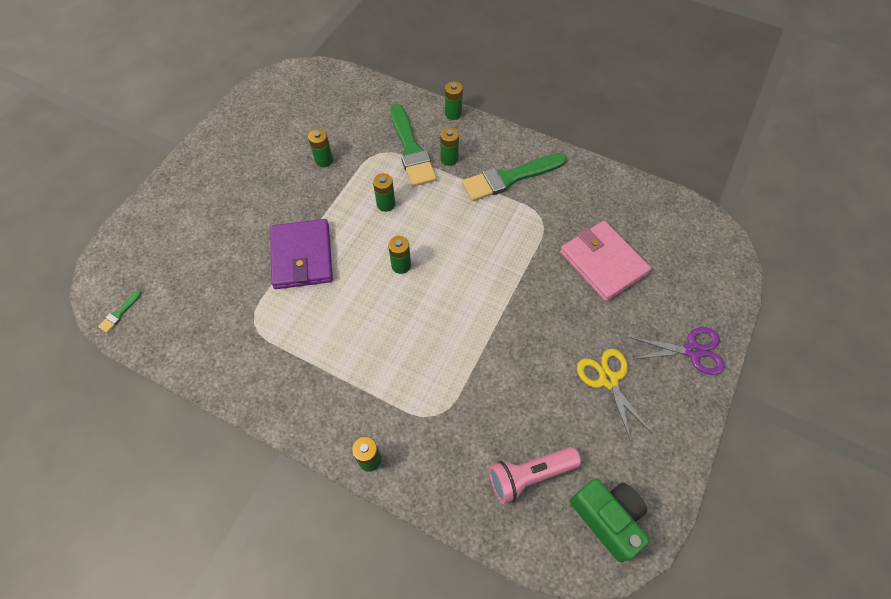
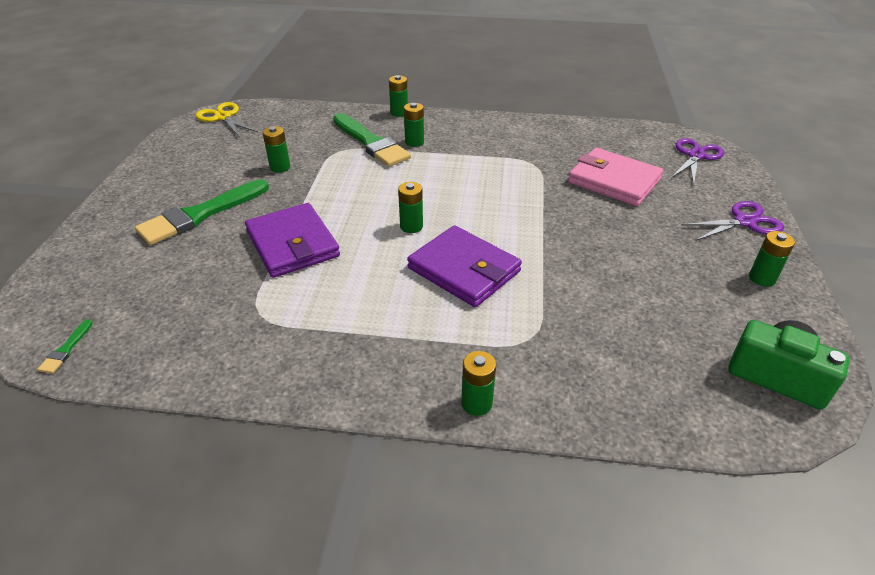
camera: 20 degrees left, 20 degrees down
(386, 204) = (367, 185): green battery -> green battery (762, 278)
(421, 327) = (464, 270): none -> purple wallet
(510, 178) = (483, 143): green brush -> green brush (200, 215)
(529, 475) = (669, 363): pink flashlight -> none
(608, 379) = (686, 262): yellow scissors -> yellow scissors (223, 117)
(702, 253) = (696, 156): none -> purple scissors

